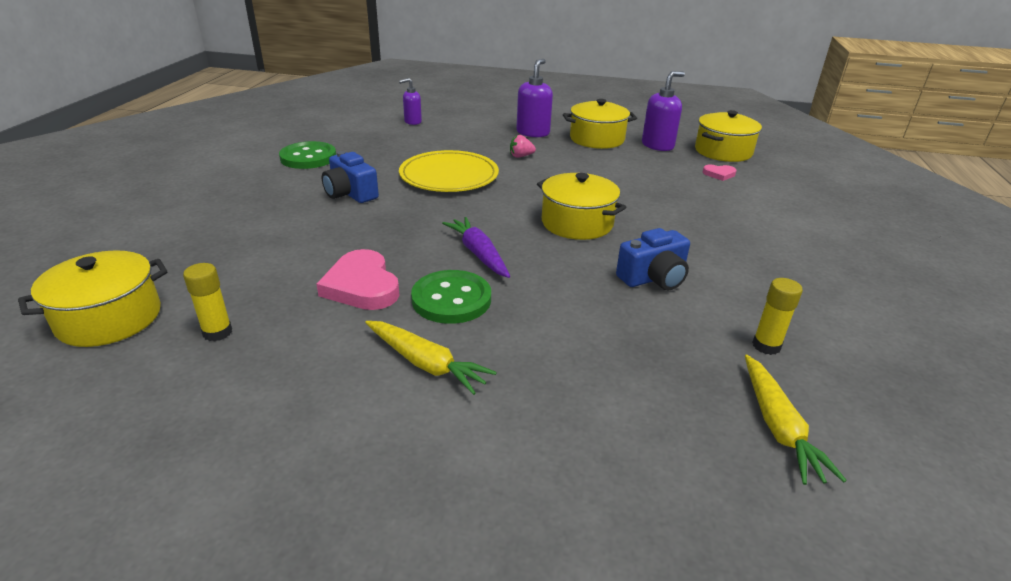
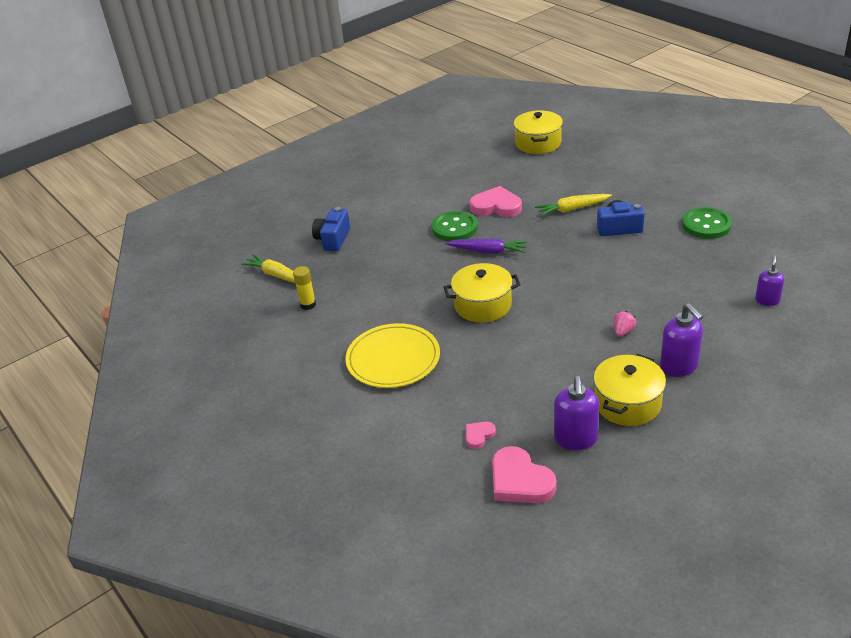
camera: 135 degrees right, 5 degrees up
(217, 332) = (498, 165): yellow glue stick -> none
(426, 364) = (417, 207): yellow carrot -> yellow carrot (572, 209)
(449, 176) = (613, 278): yellow plate -> yellow plate (393, 359)
(653, 278) = (394, 302): blue camera -> blue camera (333, 239)
(723, 151) = (520, 480): yellow pot -> pink heart

